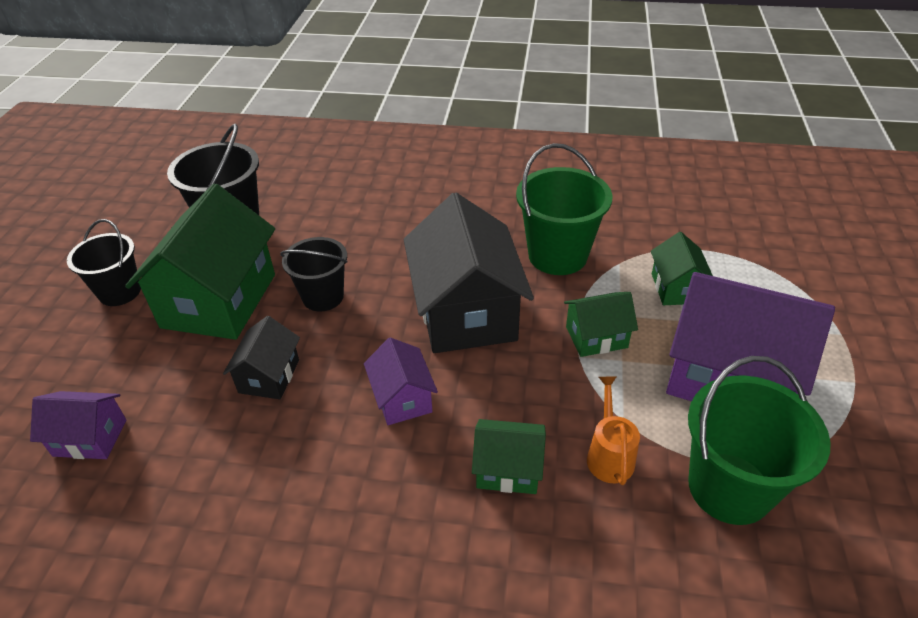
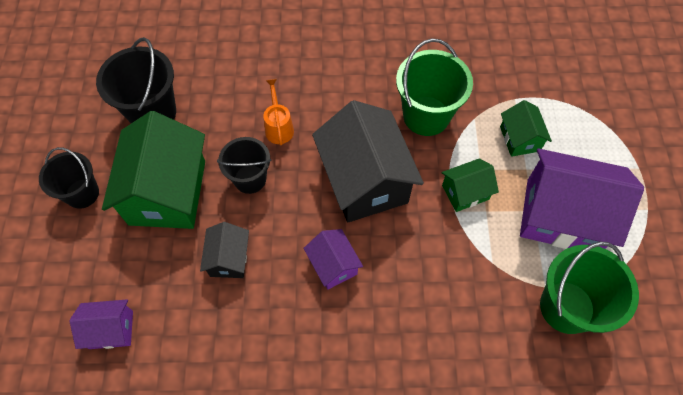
camera: 10 degrees left, 20 degrees up
(508, 469) = (418, 313): green house -> none
(609, 454) = (485, 292): orange watering can -> orange watering can (278, 127)

